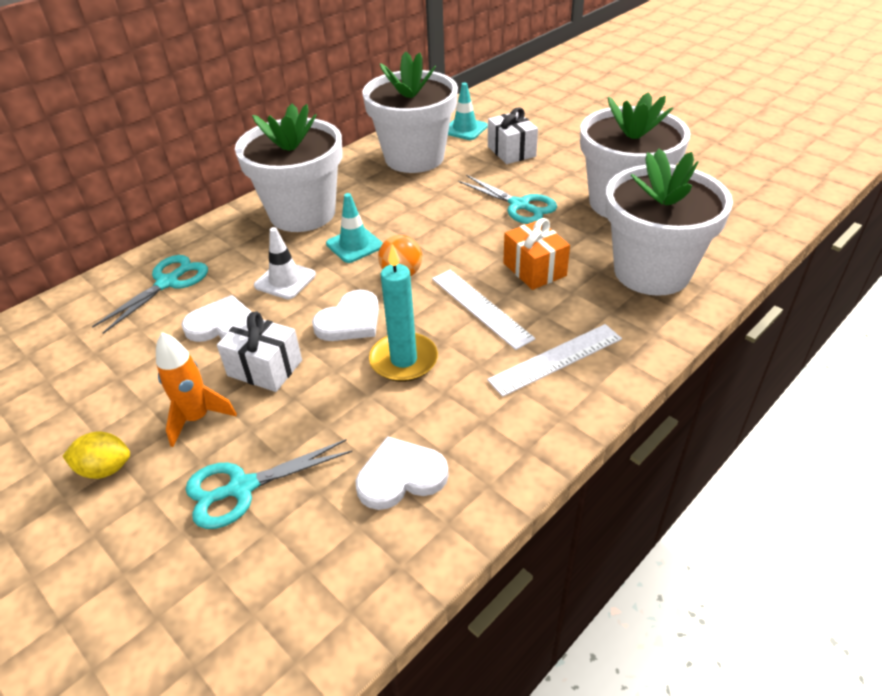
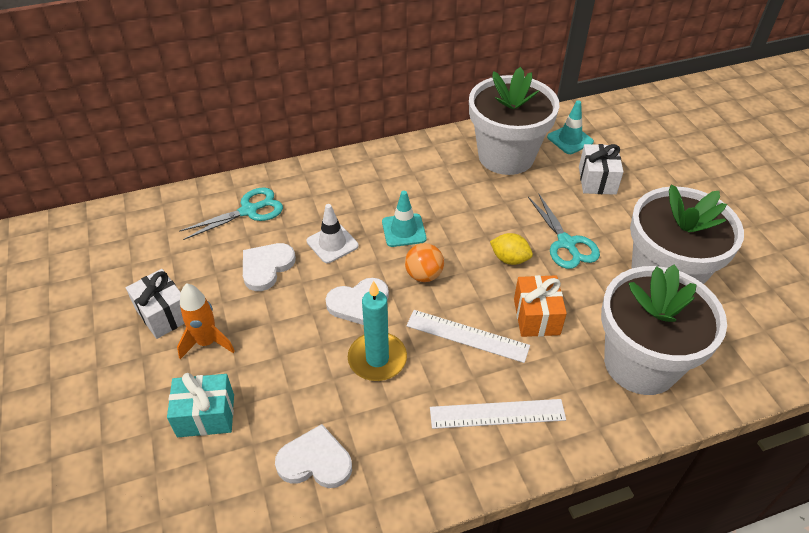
camera: 25 degrees right, 5 degrees up
(105, 469) = (130, 356): yellow lemon -> yellow lemon (509, 259)
(223, 325) = (266, 267): white heart -> white heart turned 90 degrees counterclockwise
(242, 487) = (206, 415): turquoise scissors -> turquoise gift
(265, 368) = (274, 319): white gift -> white gift (164, 314)
(302, 213) = (381, 181): white flower pot -> none
(481, 308) = (467, 336): white ruler -> white ruler turned 60 degrees counterclockwise

